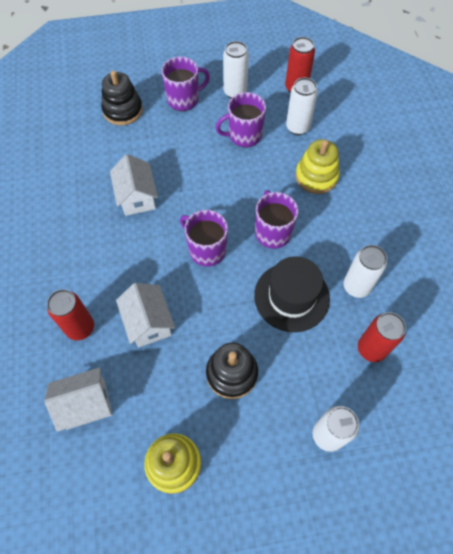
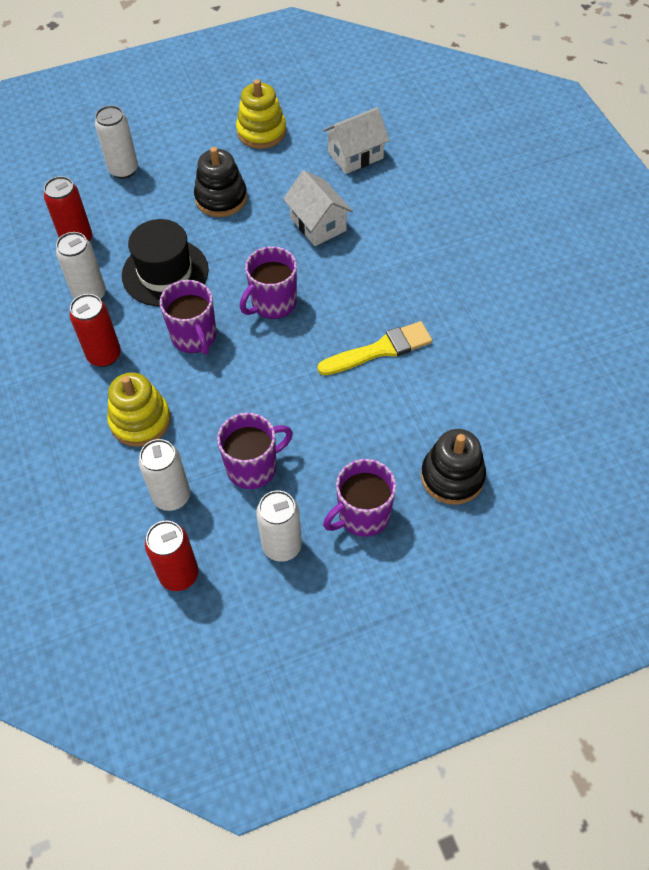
camera: 170 degrees right, 5 degrees down
(80, 328) = (388, 208): red can -> red can (104, 355)
(137, 197) = (379, 350): white house -> yellow brush
(206, 250) = (273, 303): purple mug -> purple mug turned 105 degrees clockwise

